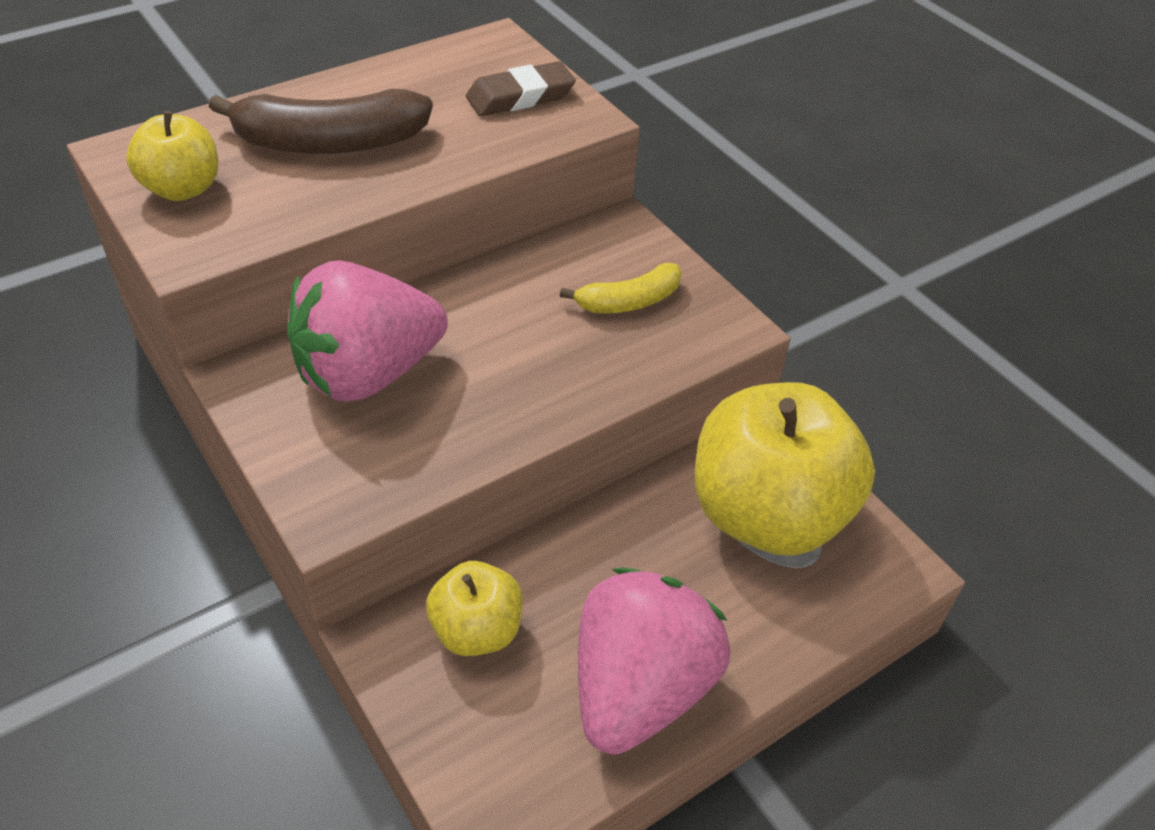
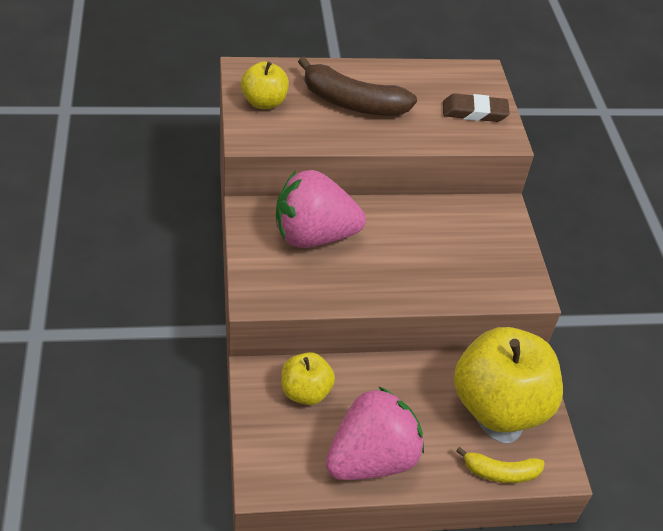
camera: 25 degrees right, 0 degrees up
(628, 301) = (478, 253): yellow banana -> yellow banana (500, 472)

